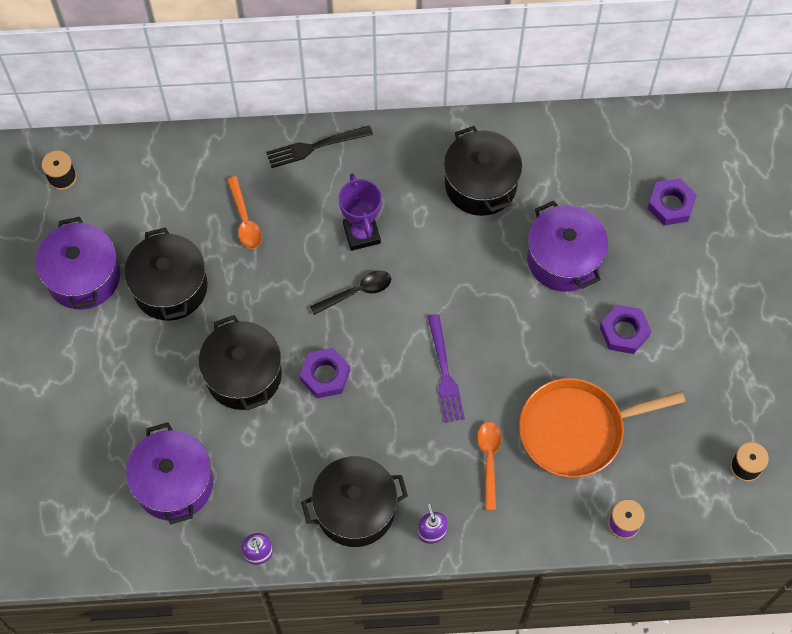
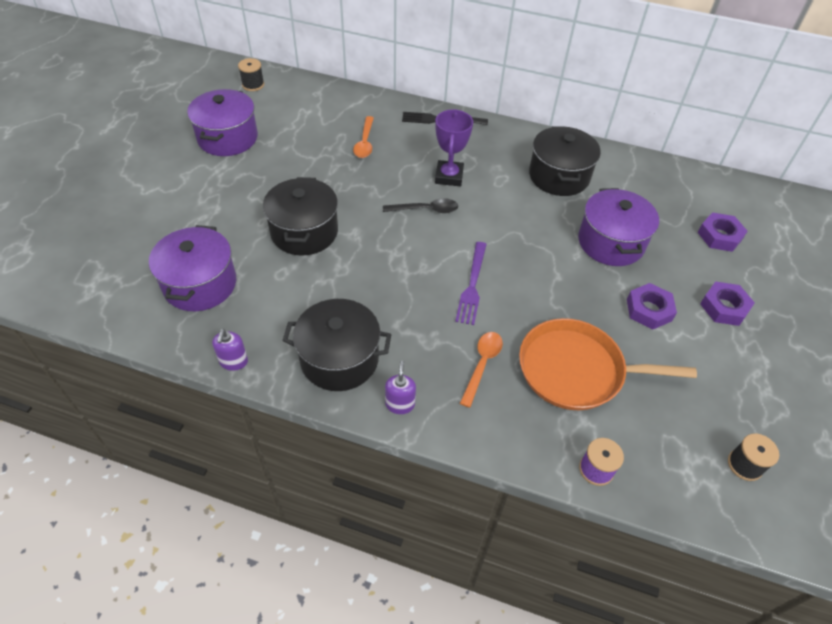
camera: 20 degrees right, 15 degrees down
(170, 287) = (285, 163): black pot -> none
(325, 375) = (369, 254): purple nut -> purple nut (724, 307)

